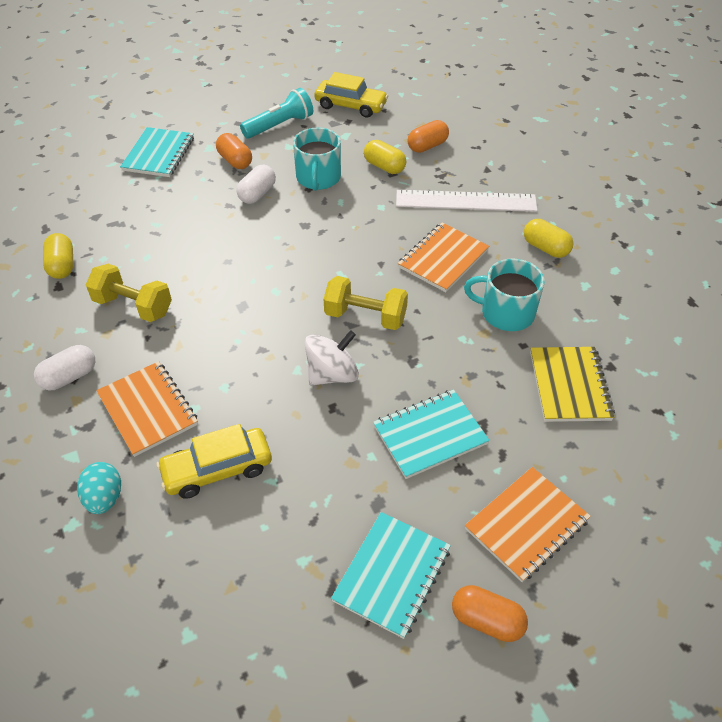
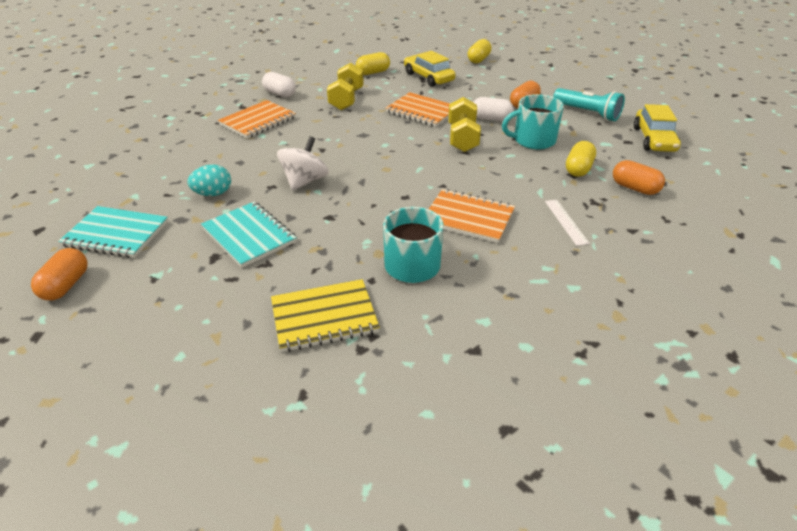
camera: 75 degrees right, 10 degrees down
(104, 498) = (188, 122): turquoise egg -> turquoise egg (213, 194)
(159, 154) = (506, 77): turquoise notebook -> none
(217, 469) = (211, 152): yellow car -> yellow car (428, 77)
(332, 374) = (305, 181): white spinning top -> white spinning top turned 105 degrees counterclockwise
(365, 316) = (373, 187): yellow dumbbell -> yellow dumbbell (462, 138)
(466, 201) = (566, 222): white ruler -> white ruler, size x0.50
(526, 525) = (154, 300): orange notebook -> orange notebook (422, 111)
(545, 248) = (528, 284): yellow capsule -> yellow capsule (478, 60)

